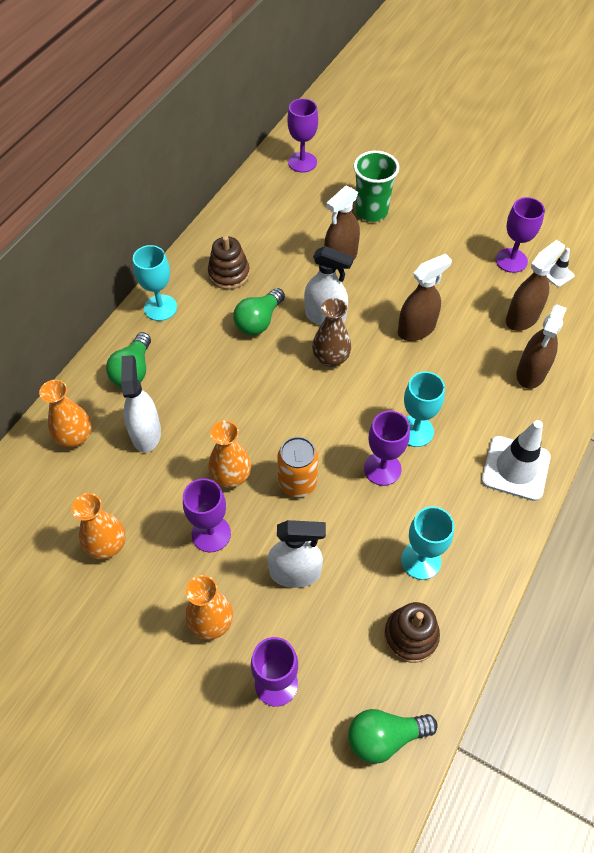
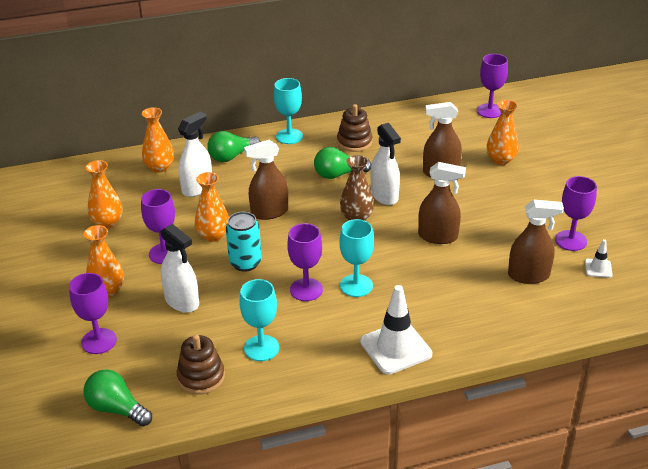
camera: 45 degrees right, 20 degrees down
(297, 483) = (245, 263): orange can -> turquoise can
(371, 211) = (501, 160): green cup -> orange vase
(531, 373) = (488, 308): brown spray bottle -> brown spray bottle (269, 212)

